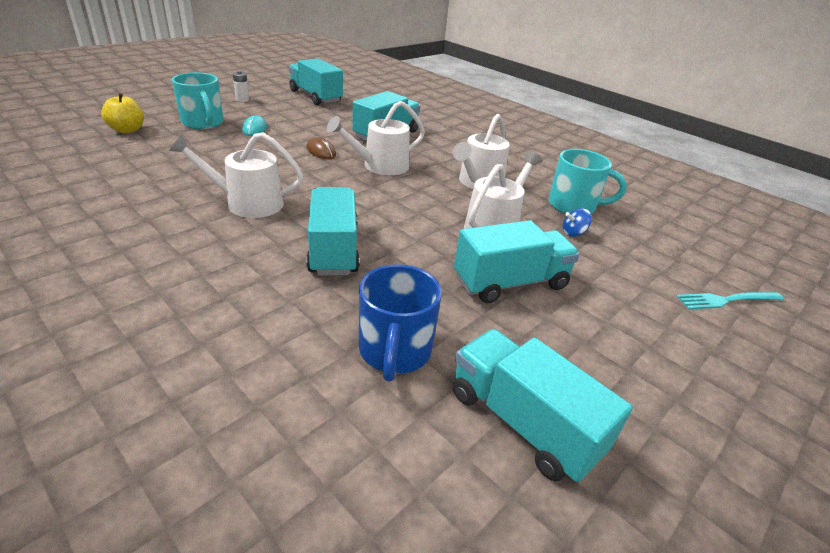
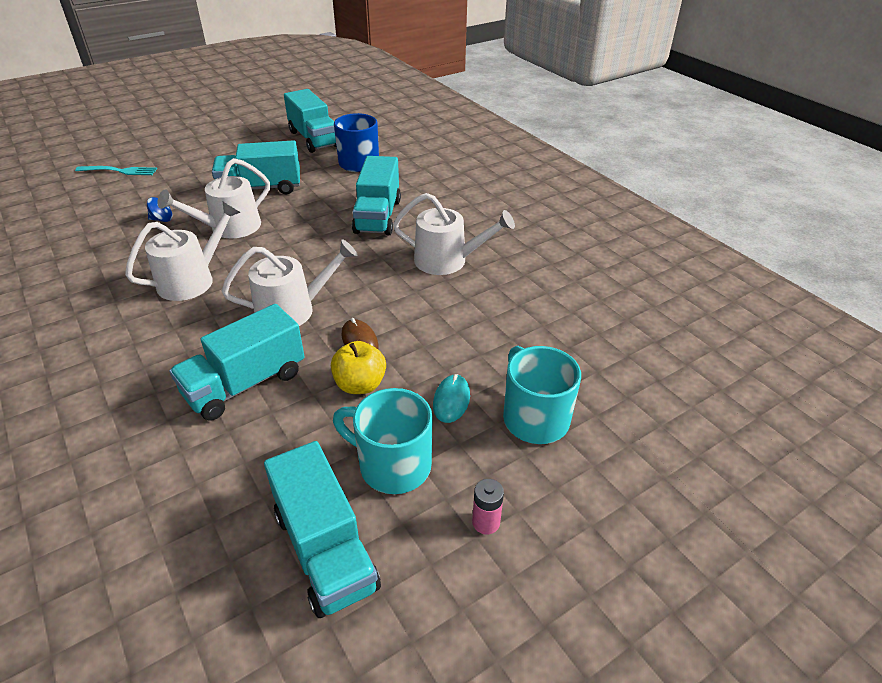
camera: 165 degrees left, 5 degrees up
(127, 130) = (634, 395): yellow apple -> yellow apple (360, 385)
(242, 100) = (486, 522): white battery -> pink battery
(573, 206) = (121, 246): turquoise mug -> turquoise mug (392, 465)

